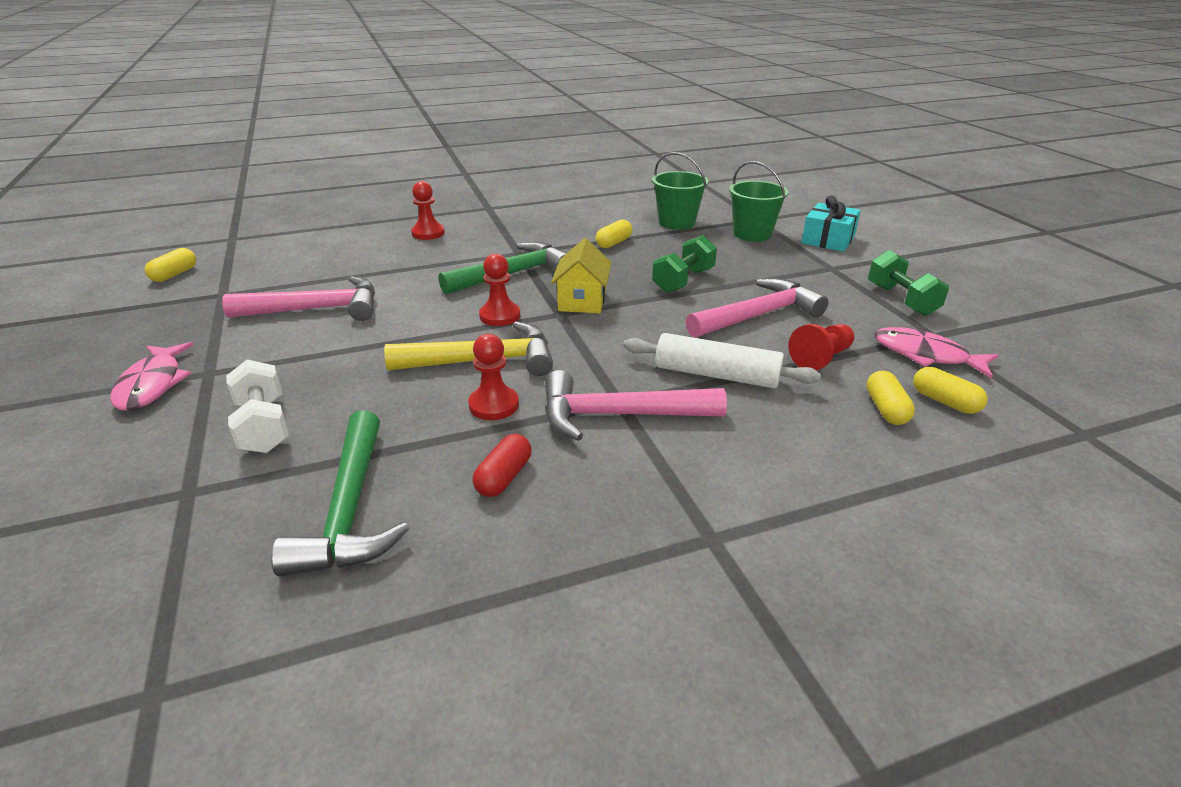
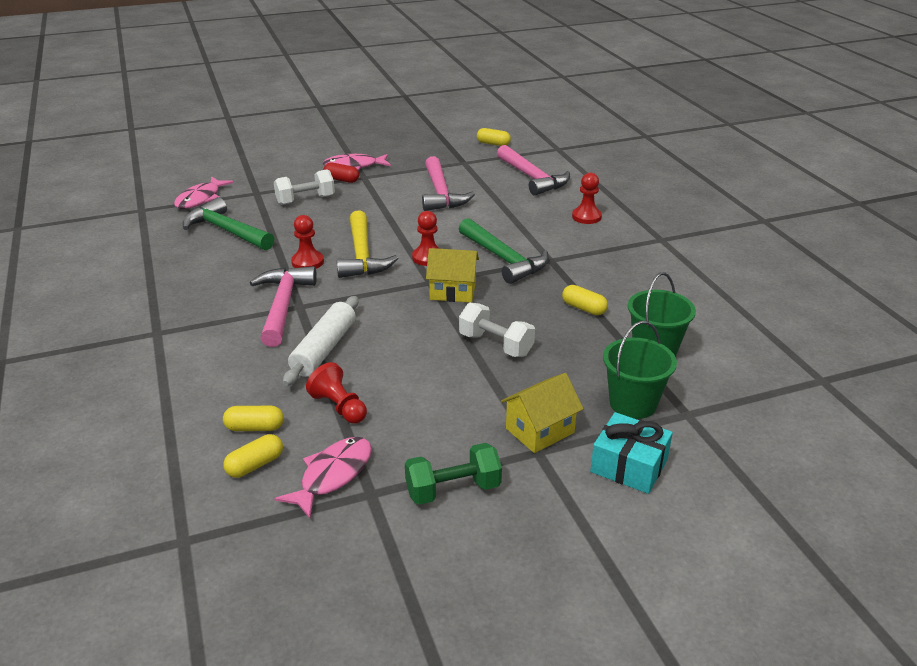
camera: 90 degrees right, 0 degrees up
(160, 579) = (200, 199): none -> pink fish
(350, 509) = (227, 231): green hammer -> green hammer turned 45 degrees clockwise
(504, 477) = (235, 269): red capsule -> red capsule (341, 180)
(683, 281) = (495, 345): green dumbbell -> white dumbbell
(758, 315) = (421, 382): pink hammer -> pink hammer (532, 178)
(804, 266) = (539, 430): none -> yellow house

